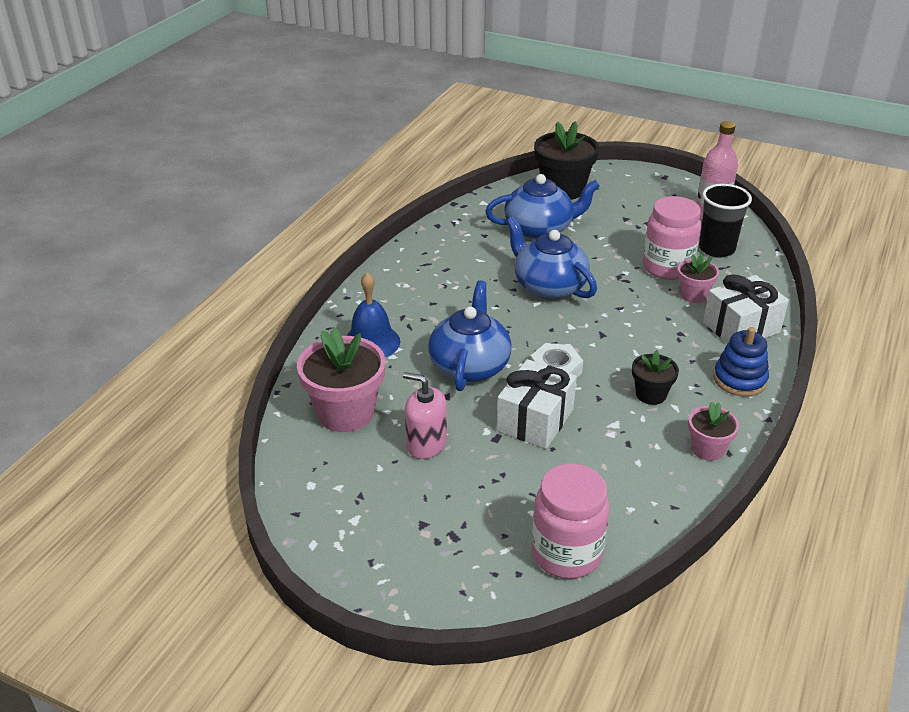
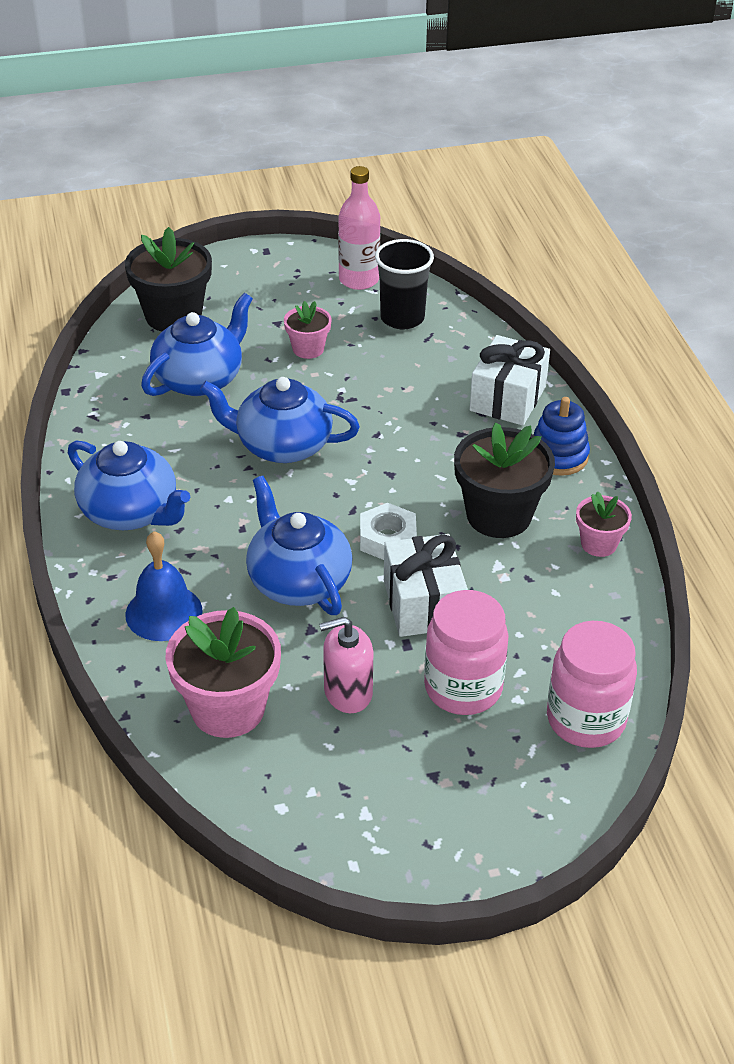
camera: 40 degrees left, 5 degrees up
(416, 281) = (131, 512): none -> blue teapot
(651, 394) = (499, 515): black flower pot -> black flower pot, size x1.83
(667, 267) = (377, 364): pink jar -> pink jar (463, 688)
(693, 295) = (431, 383): pink flower pot -> pink flower pot (308, 349)

